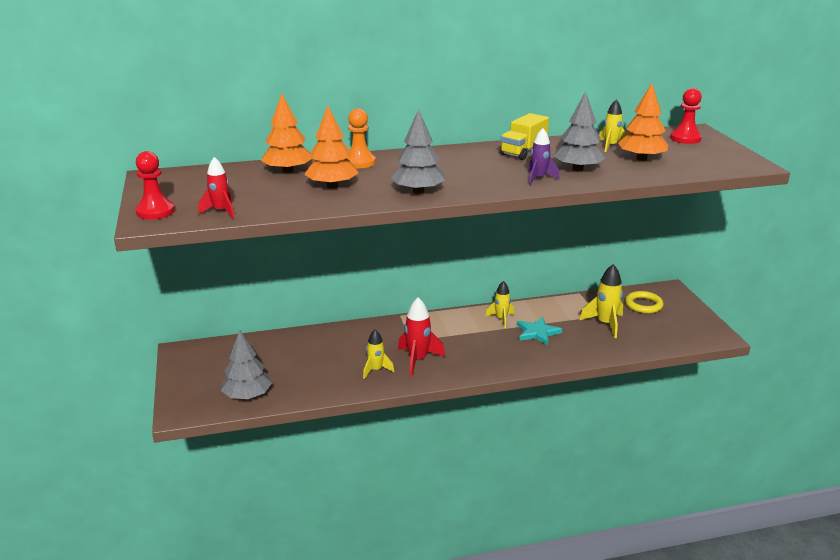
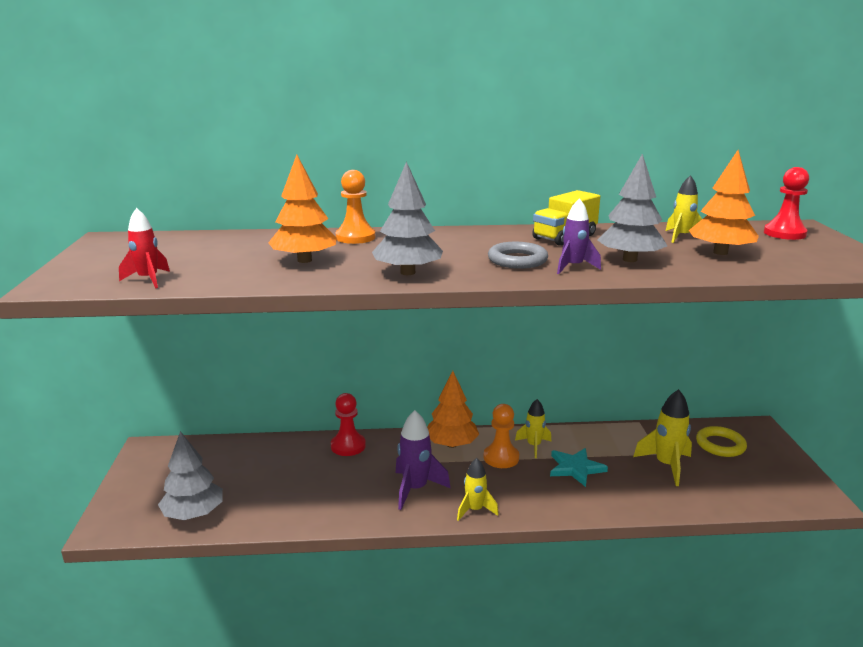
camera: 10 degrees right, 5 degrees down
(155, 211) = (73, 275): red pawn -> red pawn (348, 446)
(288, 171) = (264, 242): orange tree -> orange tree (451, 444)
(376, 370) = (359, 497): yellow rocket -> yellow rocket (475, 510)
(418, 360) = (415, 489): red rocket -> purple rocket
(478, 330) = (501, 457): none -> orange pawn
(495, 175) = (517, 260): none -> grey ring

